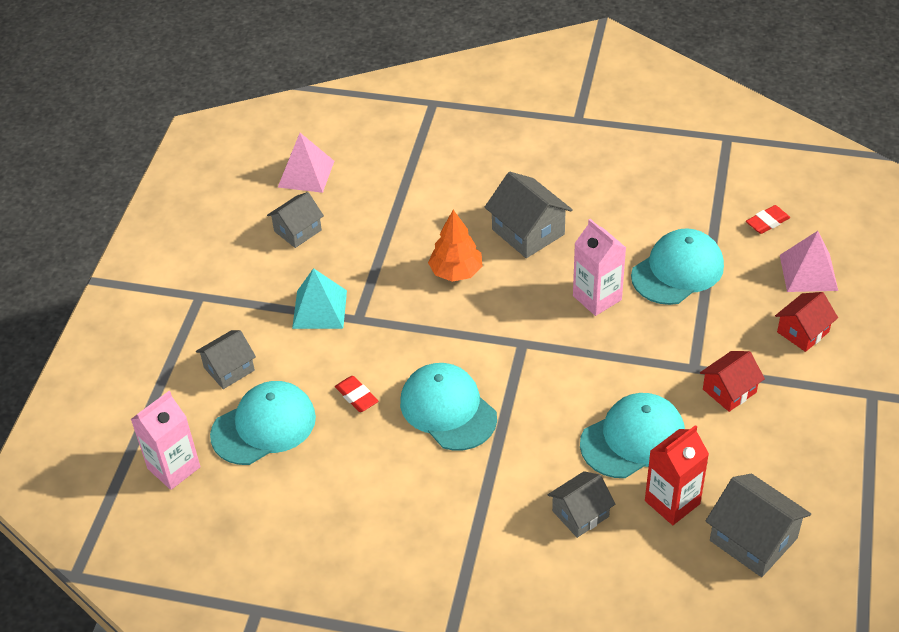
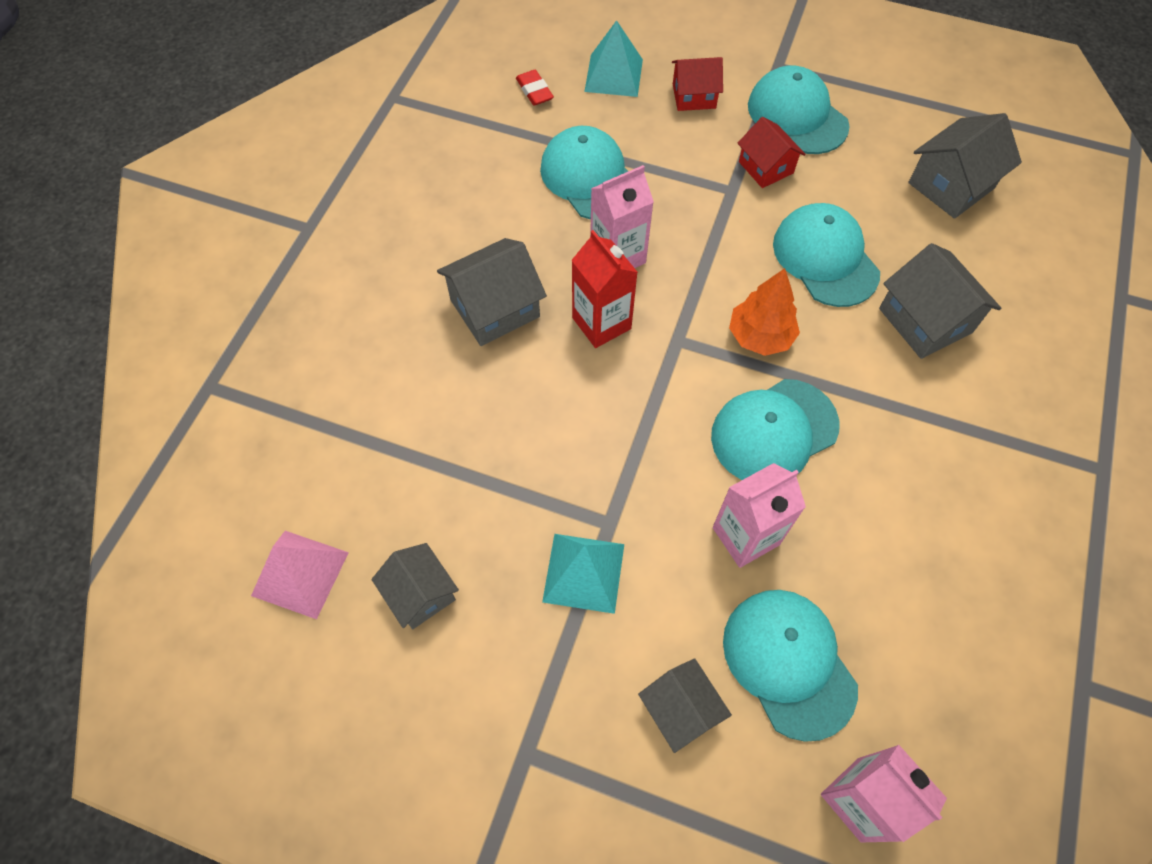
camera: 85 degrees left, 15 degrees up
(356, 396) = (745, 536): red eraser -> pink carton
(456, 272) = (547, 396): orange tree -> orange tree (760, 336)
(580, 514) = (925, 320): grey house -> grey house, size x1.51
(672, 502) = (908, 239): red carton -> red carton (601, 323)
(803, 332) = (694, 96): red house -> red house turned 60 degrees counterclockwise
(806, 412) = (797, 115): none -> turquoise cap
(808, 272) = (613, 75): pink pyramid -> turquoise pyramid

